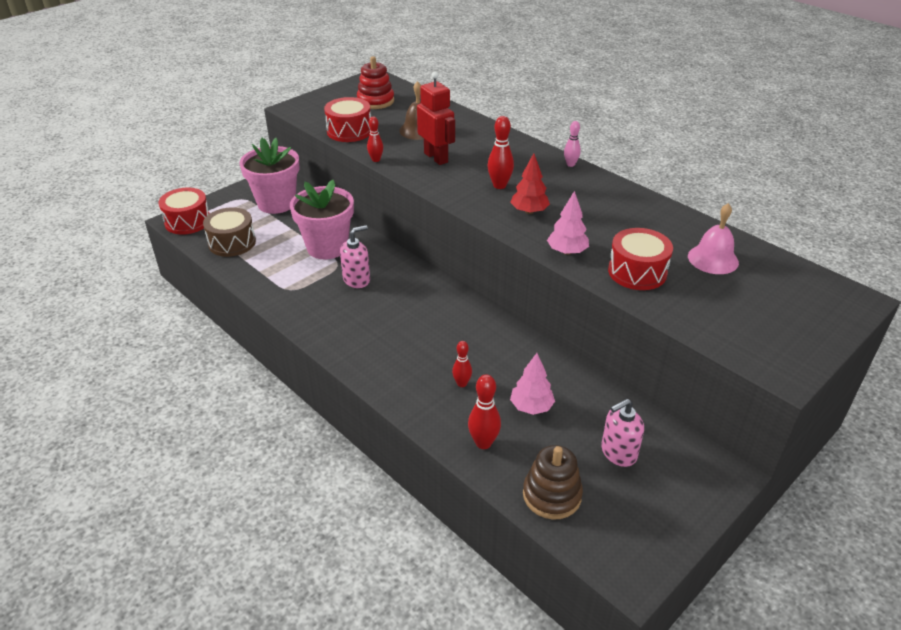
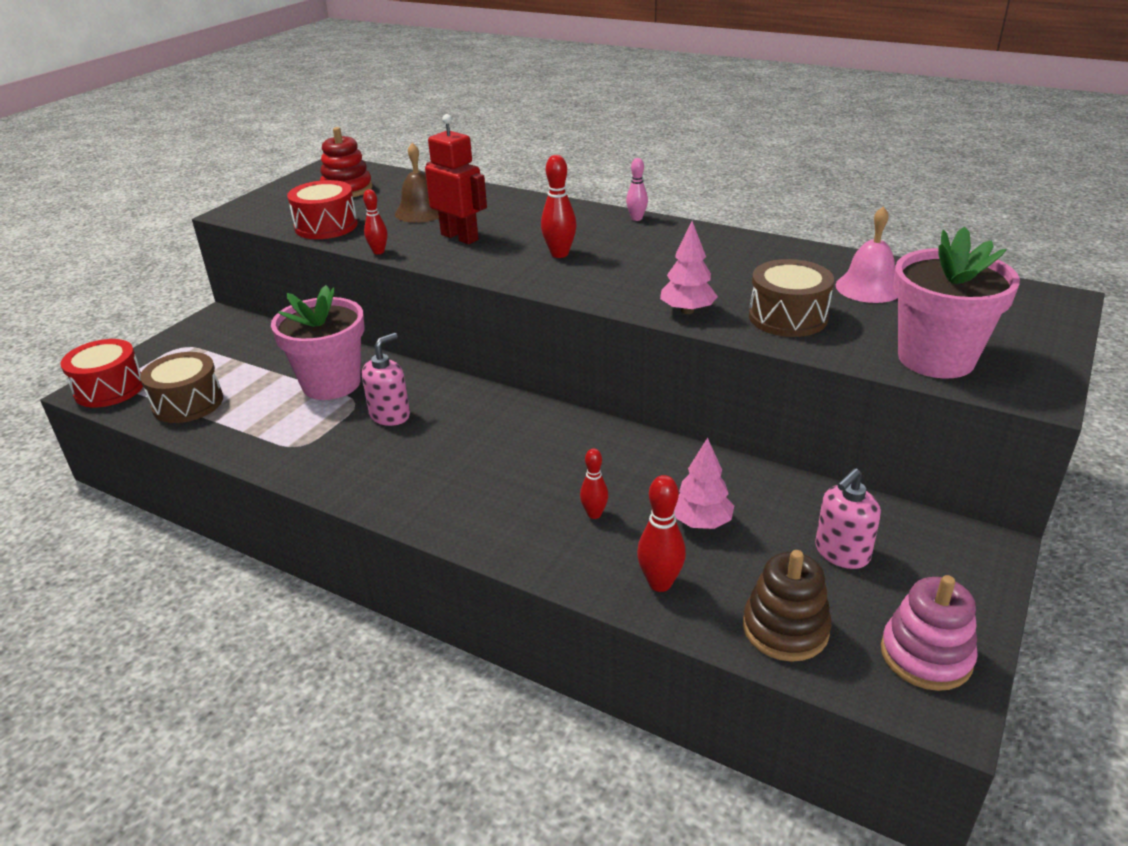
camera: 15 degrees left, 5 degrees down
(276, 203) = (236, 343): pink flower pot -> pink flower pot (936, 359)
(529, 211) = (613, 276): red tree -> none
(637, 272) = (788, 317): red drum -> brown drum
(638, 538) = (926, 655): none -> pink stacking toy

